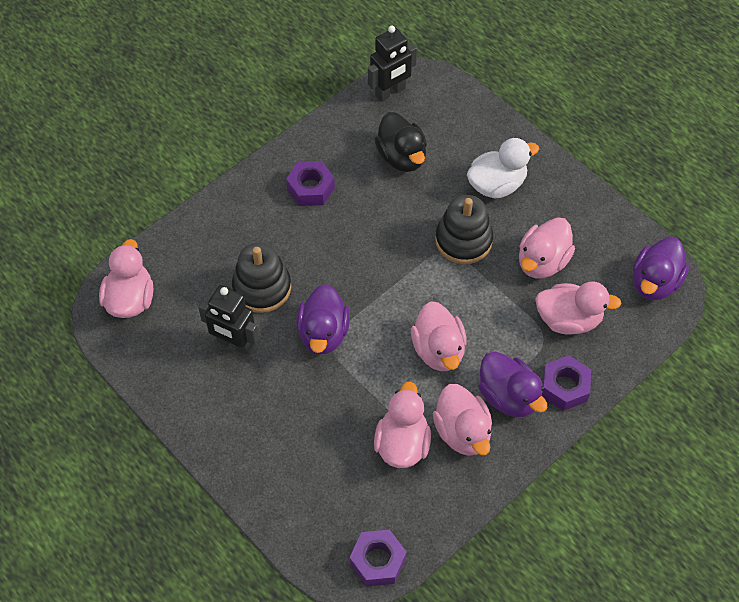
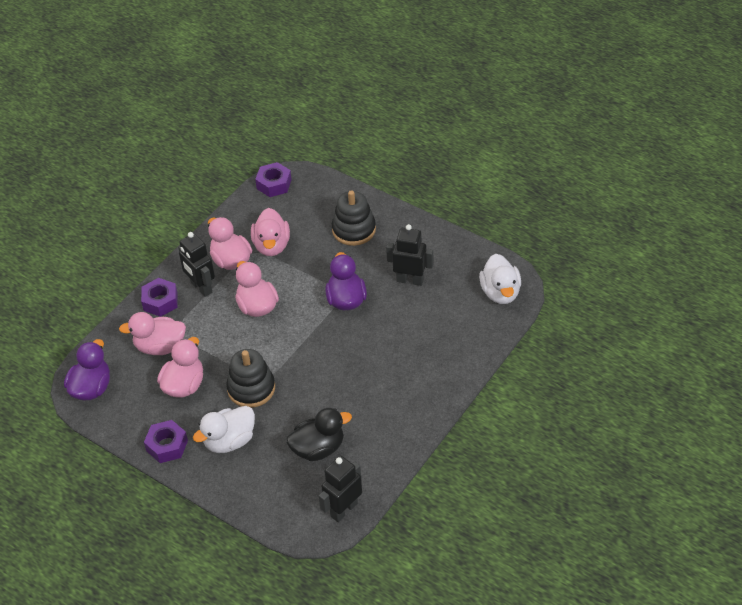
camera: 170 degrees right, 10 degrees down
(130, 299) = (500, 292): pink duck -> white duck
(262, 288) = (403, 321): black stacking toy -> black stacking toy (354, 230)
(311, 188) = (390, 404): purple nut -> purple nut (167, 445)
(401, 157) = (318, 448): black duck -> black duck turned 105 degrees clockwise
(508, 396) = (201, 287): purple duck -> black robot

